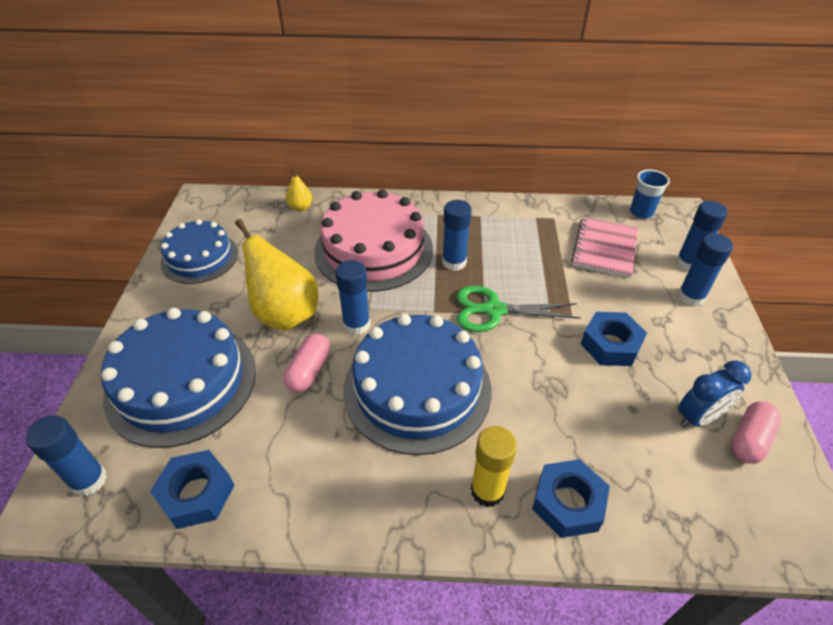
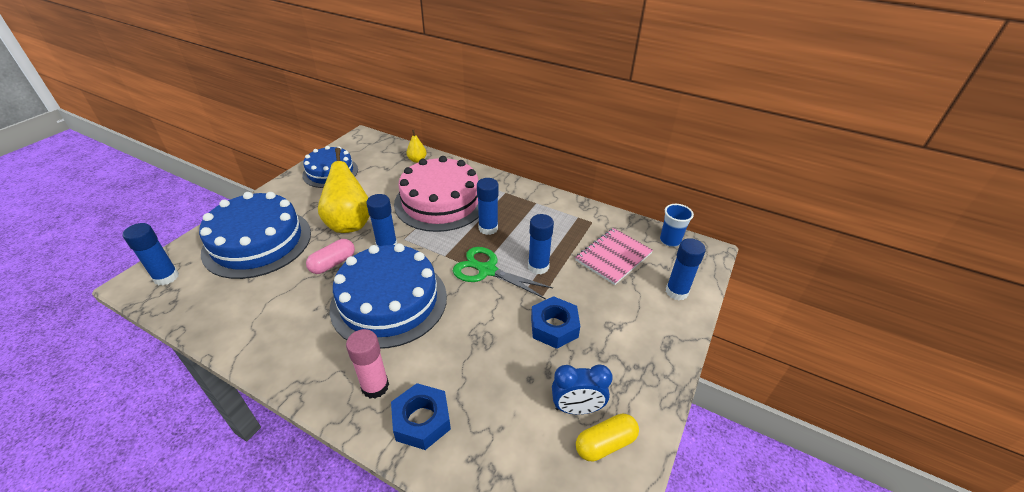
camera: 25 degrees right, 5 degrees down
(196, 494) = (210, 309): blue nut -> none
(487, 491) = (375, 386): yellow glue stick -> pink glue stick
(690, 297) = (654, 318): blue glue stick -> blue glue stick (538, 266)
(749, 439) = (605, 443): pink capsule -> yellow capsule

